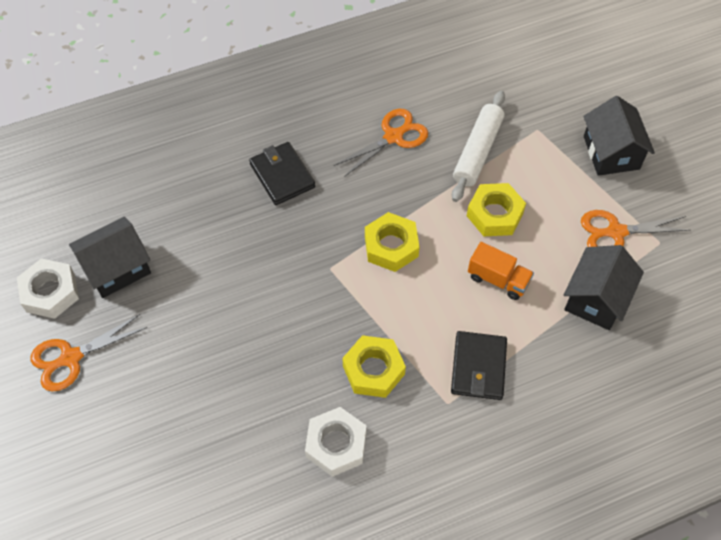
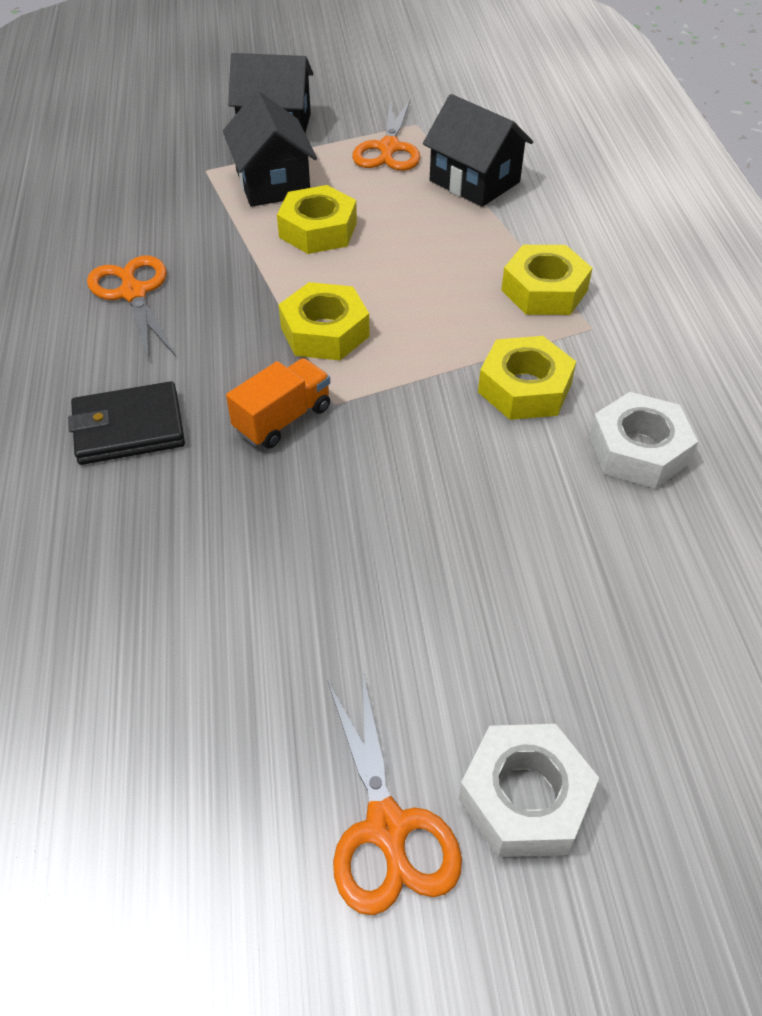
camera: 75 degrees left, 10 degrees down
(50, 292) = (210, 854): white nut -> white nut (525, 797)
(117, 268) = (203, 710): black house -> black house (272, 183)
(477, 151) = (209, 223): white rolling pin -> none
(478, 367) = (544, 290): black wallet -> yellow nut
(498, 279) = (419, 248): orange truck -> orange truck (283, 419)

